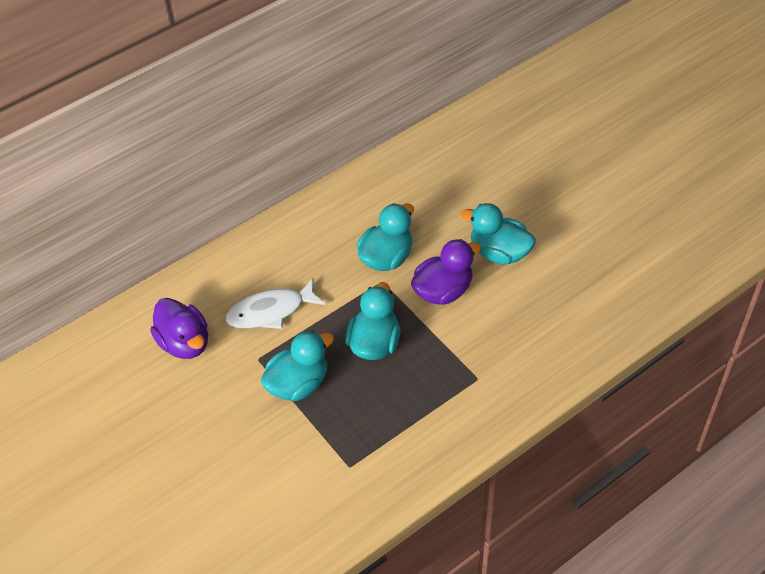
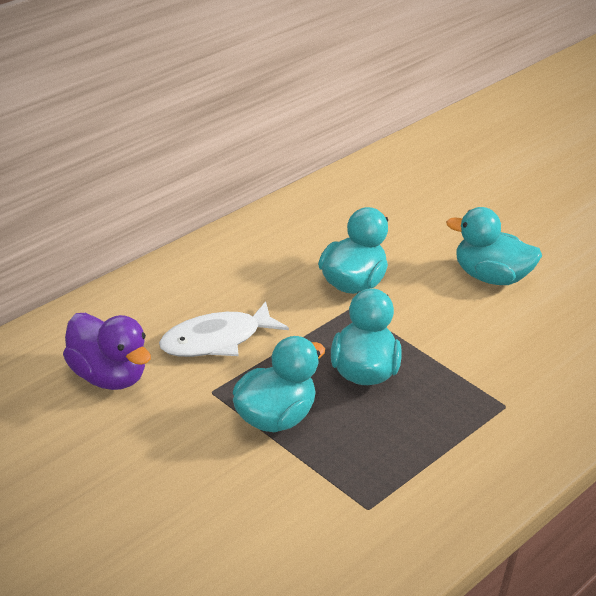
camera: 15 degrees left, 15 degrees down
(443, 291) = (433, 316): purple duck -> none

